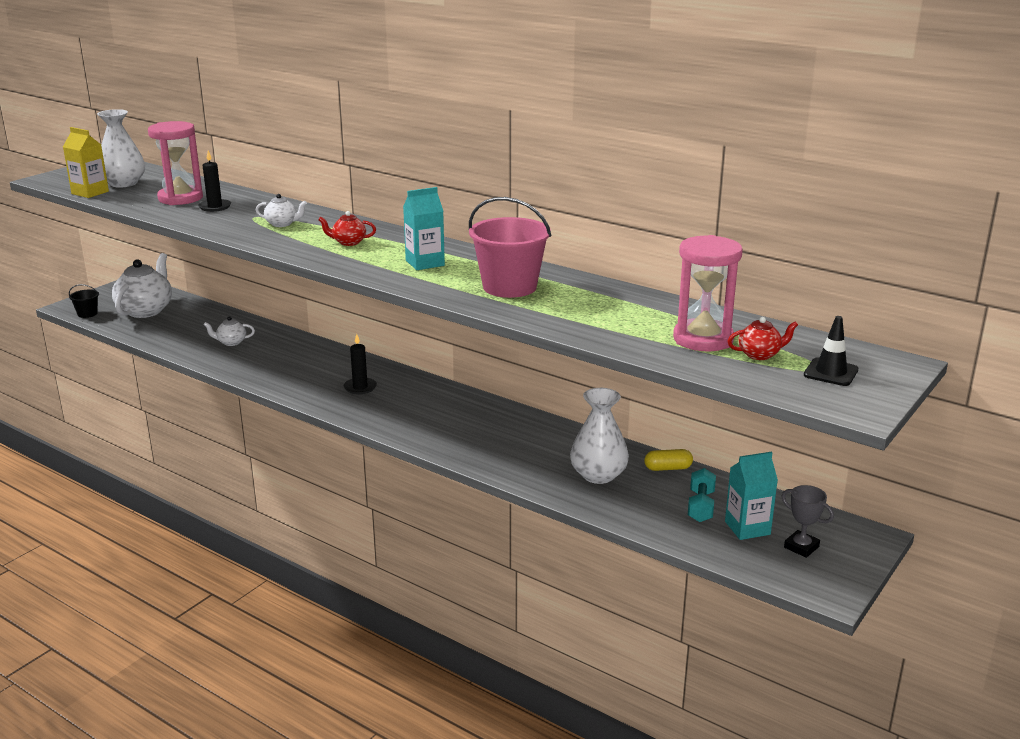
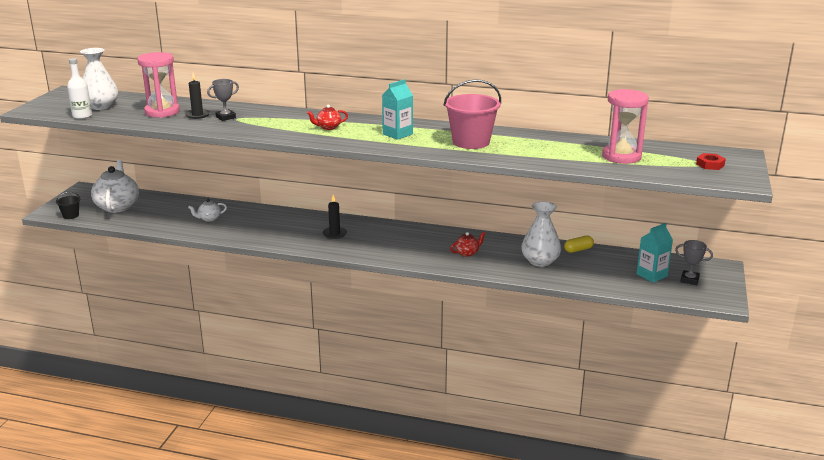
camera: 20 degrees left, 0 degrees up
(90, 192) = (82, 116): yellow carton -> white bottle
(243, 214) = (225, 117): none -> grey trophy
(282, 224) = (264, 121): white teapot -> none
(700, 506) = (615, 268): turquoise dumbbell -> none
(760, 354) = (662, 160): red teapot -> red teapot (467, 253)
(830, 372) = (710, 165): black traffic cone -> red nut

